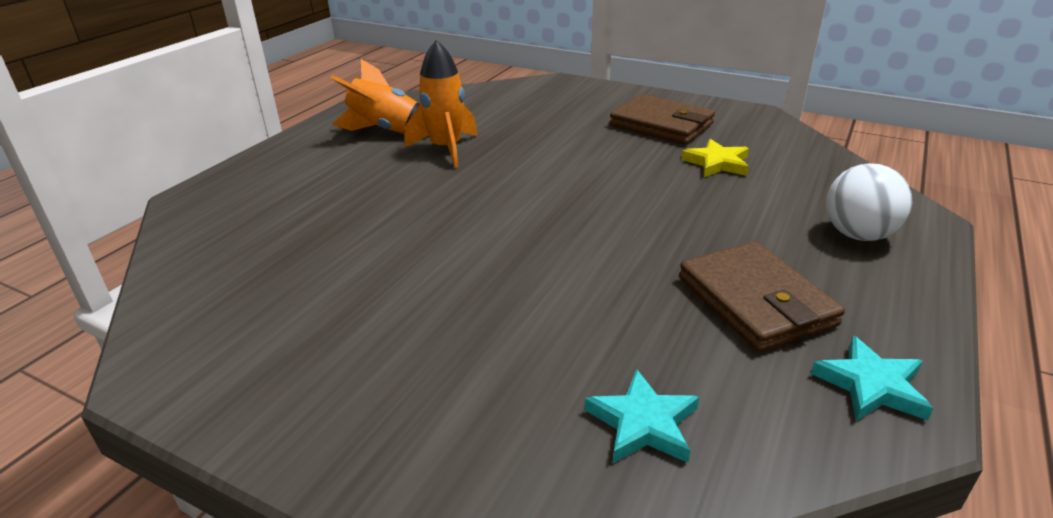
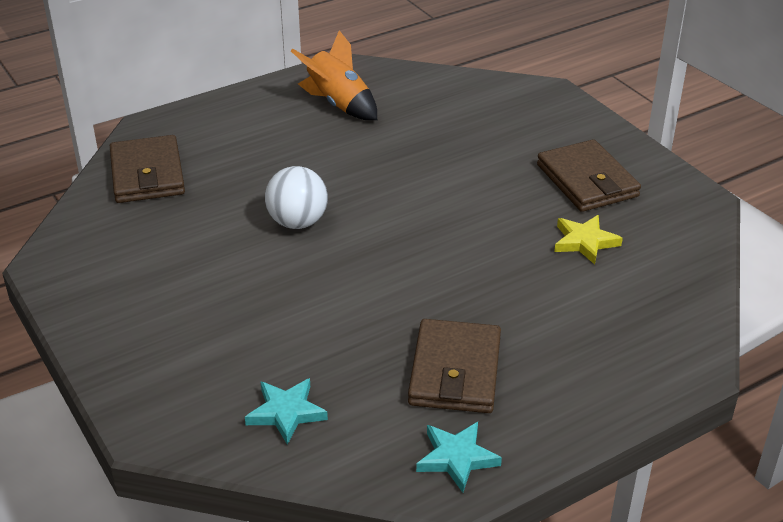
camera: 30 degrees right, 5 degrees up
(224, 239) = (147, 174): none -> brown wallet
(446, 149) = (369, 142): orange rocket -> none
(858, 235) = (612, 355): white ball -> white ball (297, 222)

